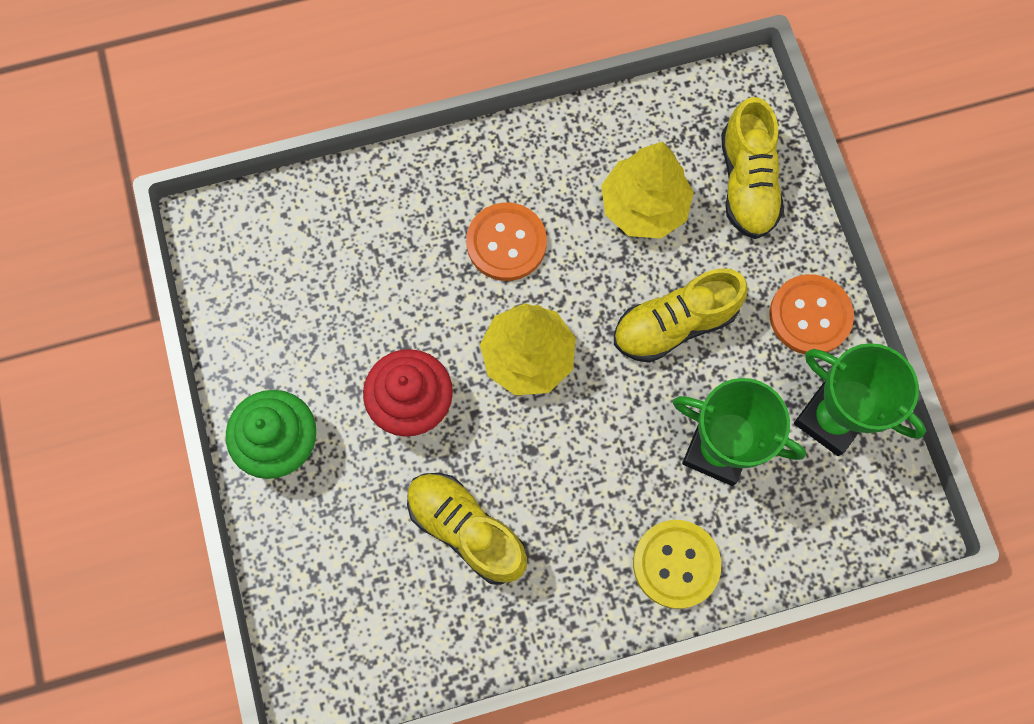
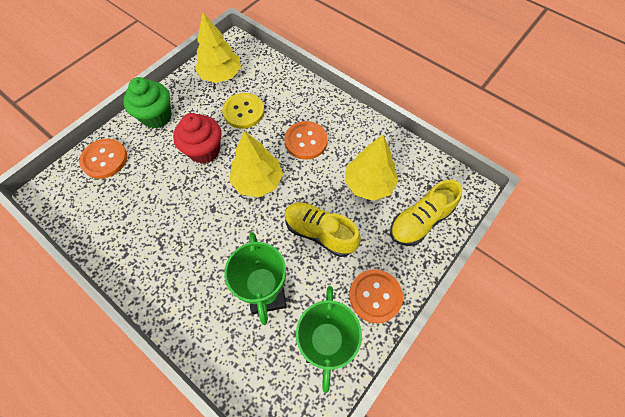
camera: 55 degrees right, 10 degrees down
(266, 290) = (221, 75): none -> yellow tree
(313, 571) = (105, 159): none -> orange button
(466, 529) = (157, 205): yellow shoe -> none
(676, 564) = (192, 311): yellow button -> yellow button (243, 112)

